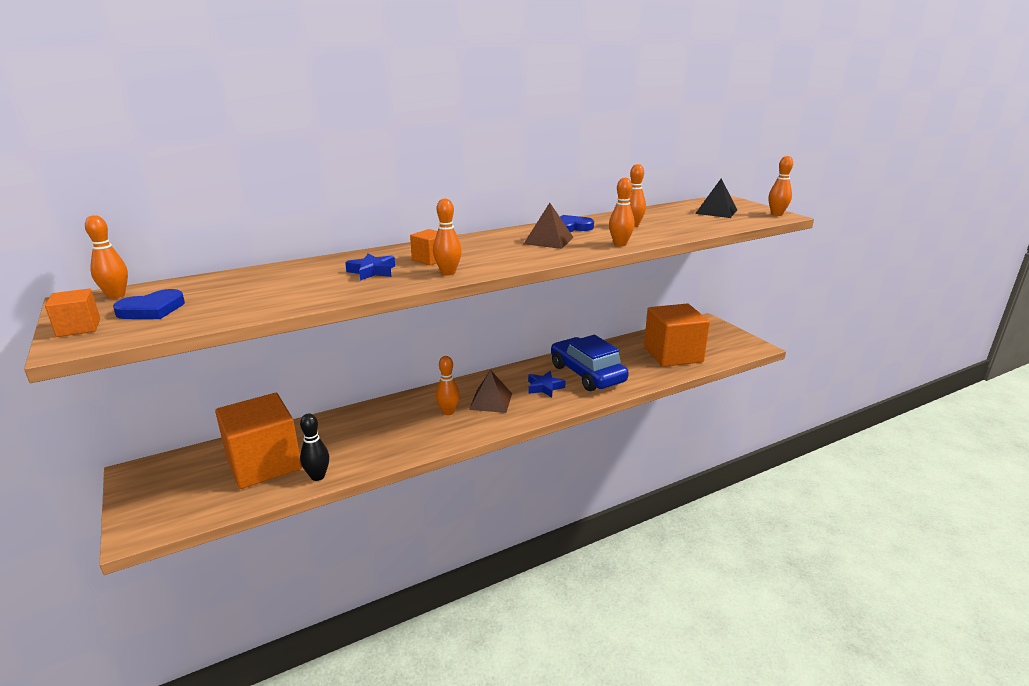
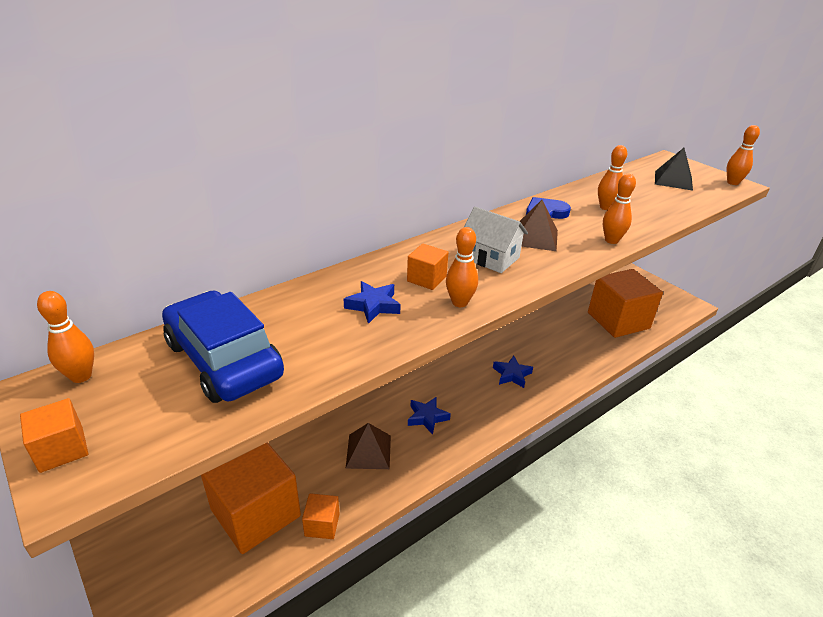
camera: 10 degrees left, 10 degrees up
(152, 309) = (142, 402): blue heart -> none
(317, 476) = (322, 525): black bowling pin -> orange cube
(448, 412) = (427, 417): orange bowling pin -> blue star
(491, 401) = (465, 398): brown pyramid -> brown pyramid (368, 451)
(497, 250) = (490, 258): none -> white house
(587, 374) = (546, 353): blue car -> blue car (224, 359)

